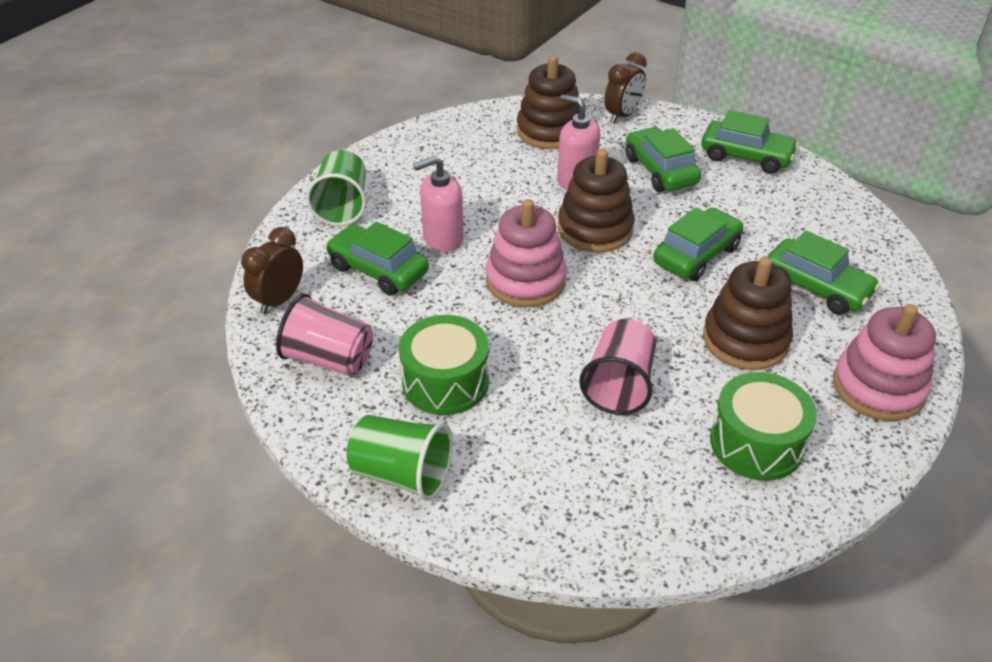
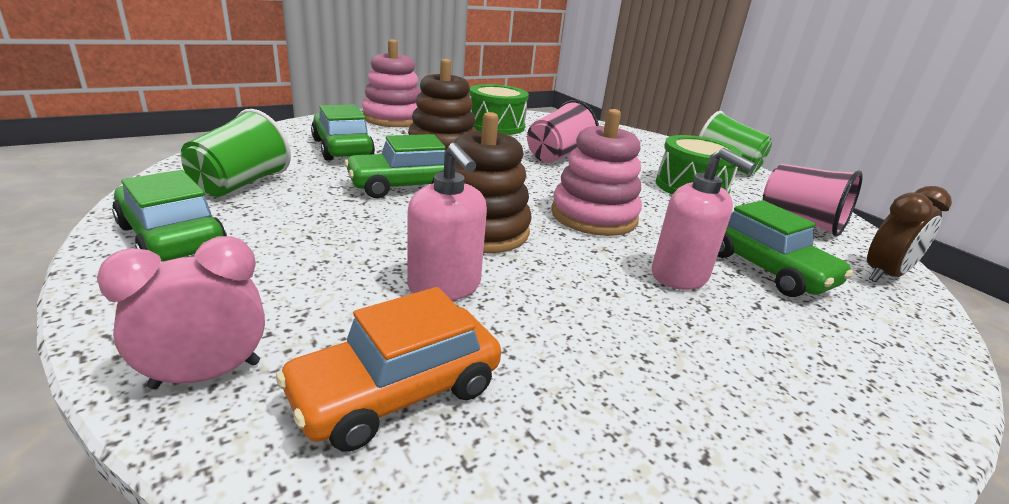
camera: 160 degrees left, 15 degrees down
(342, 206) = (853, 368): green cup -> green cup (241, 184)
(442, 238) = (680, 276): pink soap dispenser -> pink soap dispenser turned 45 degrees clockwise
(549, 131) = (397, 392): brown stacking toy -> orange car
(622, 115) = (206, 374): brown clock -> pink clock
(660, 171) = (313, 259): green car -> none

